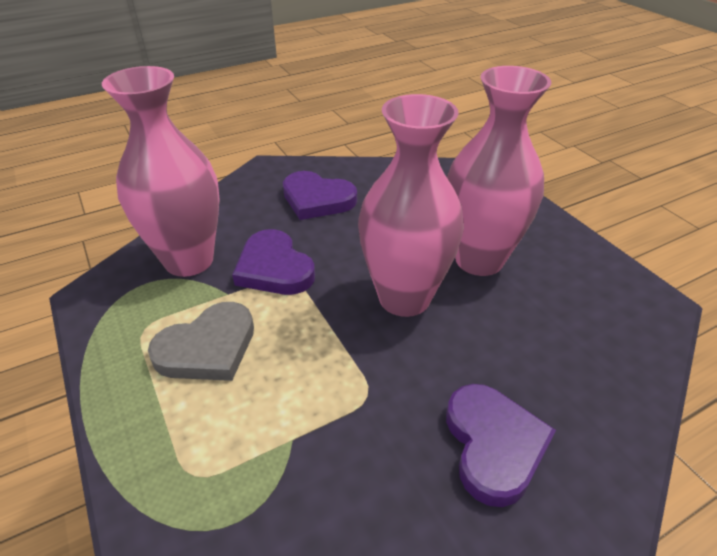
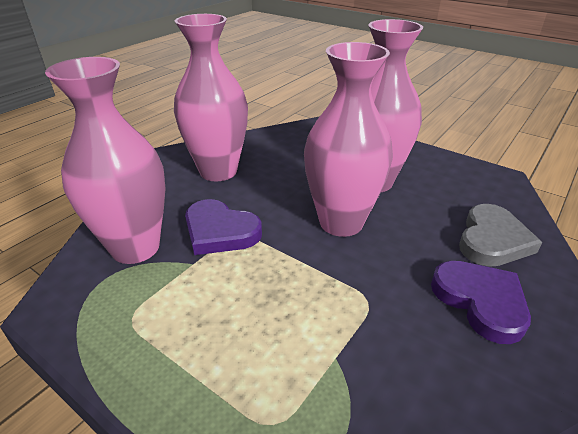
camera: 25 degrees left, 5 degrees down
(208, 348) = (207, 313): grey heart -> grey heart (492, 240)
(317, 199) = (218, 171): purple heart -> pink vase

